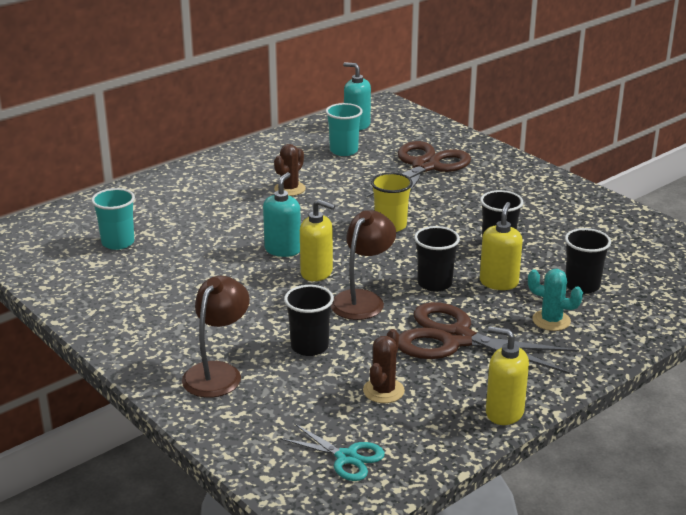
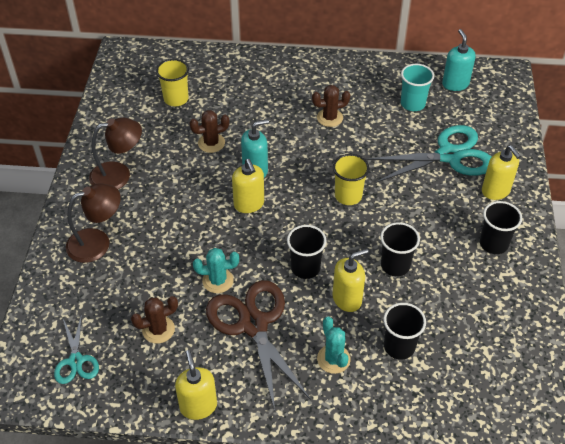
camera: 45 degrees right, 20 degrees up
(118, 242) = (176, 99): turquoise cup -> yellow cup
(209, 253) = (211, 143): none -> brown cactus
(309, 347) = (166, 262): black cup -> black cup (493, 244)
(362, 299) = (245, 247): brown lamp -> brown lamp (119, 175)
(377, 331) = (218, 280): none -> turquoise cactus
(425, 166) = (449, 155): brown scissors -> turquoise scissors
(493, 169) = (495, 191): none -> yellow soap dispenser

